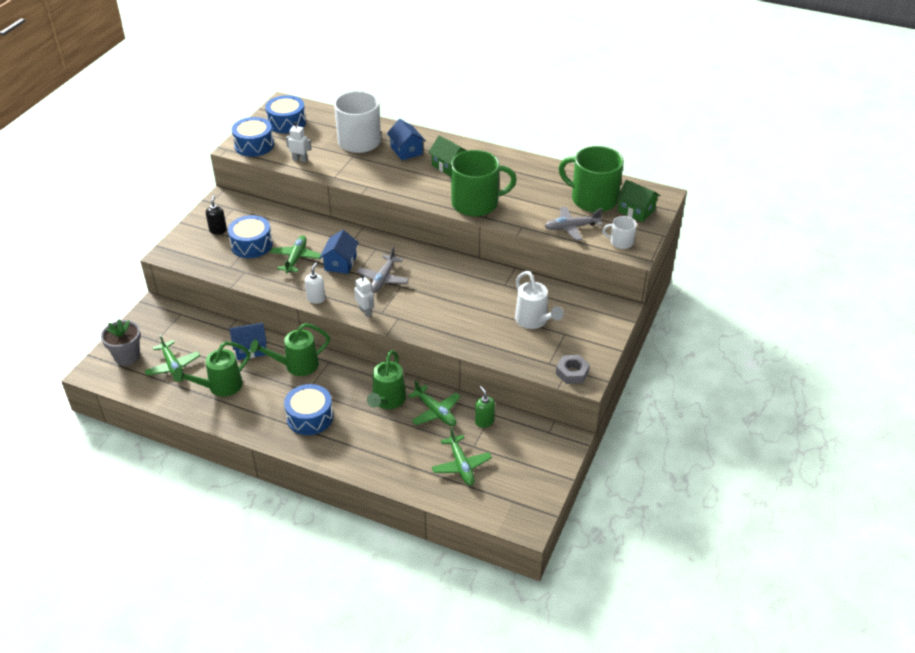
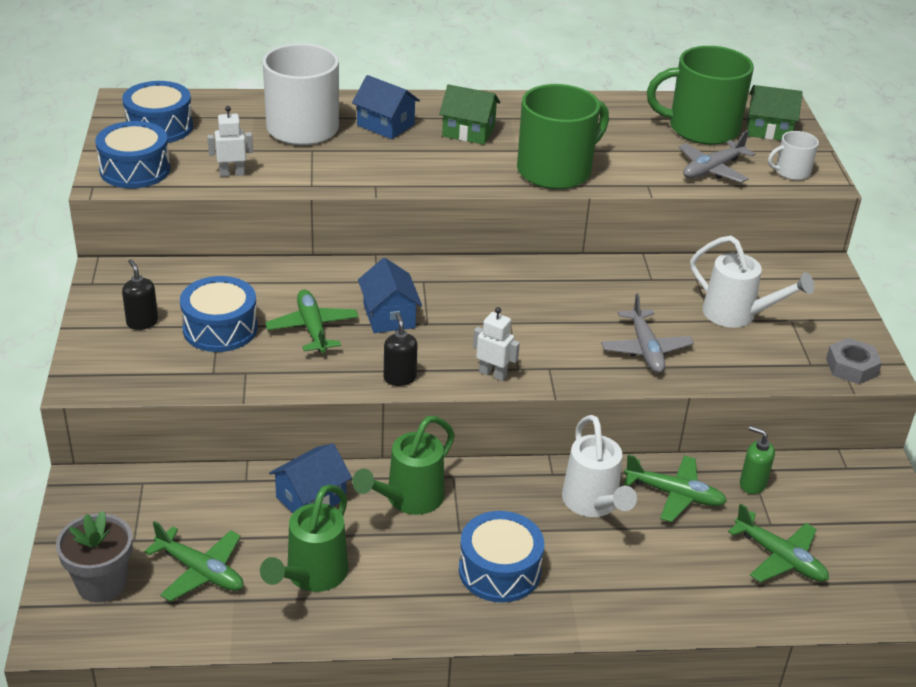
camera: 30 degrees left, 5 degrees down
(316, 299) = (399, 378): white soap dispenser -> black soap dispenser
(383, 279) = (474, 320): grey plane -> grey plane (645, 349)
(387, 401) = (593, 504): green watering can -> white watering can

